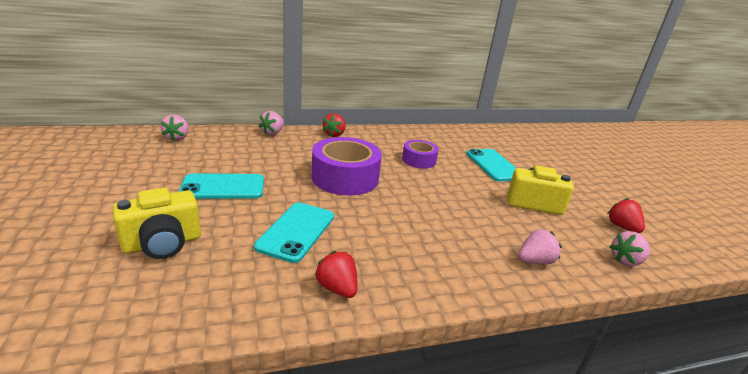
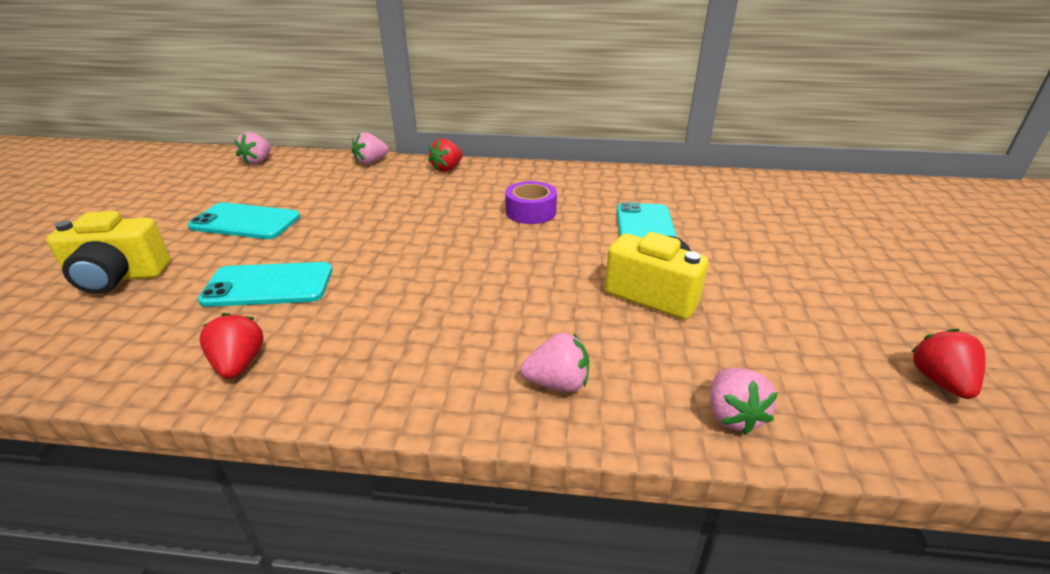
camera: 25 degrees right, 5 degrees up
(296, 231) = (268, 285): turquoise phone -> turquoise phone turned 45 degrees clockwise
(345, 177) = (401, 225): purple tape -> none
(622, 227) = (788, 358): red strawberry -> red strawberry (940, 381)
(626, 260) = (732, 415): pink strawberry -> pink strawberry turned 90 degrees counterclockwise

